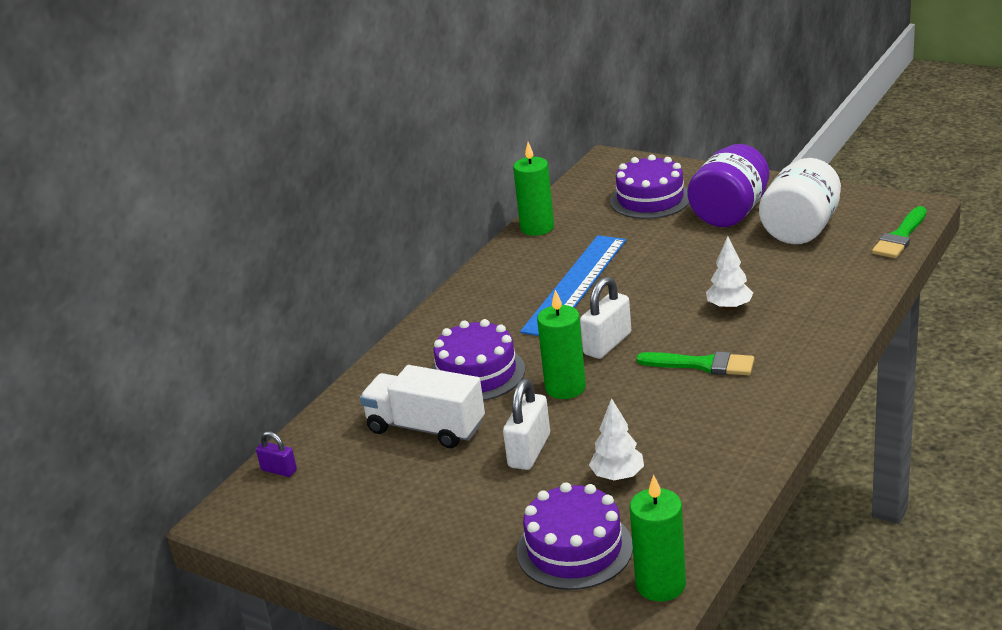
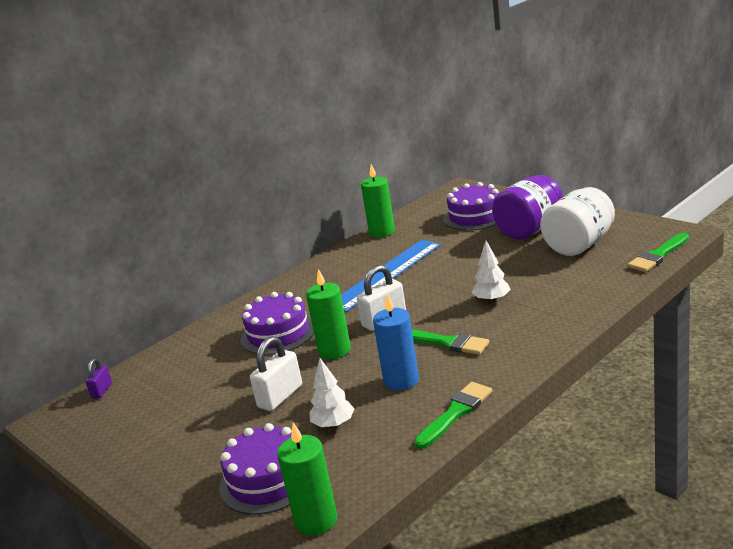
camera: 15 degrees right, 5 degrees down
(279, 470) = (102, 391): purple padlock -> purple padlock turned 60 degrees clockwise
(426, 428) = (218, 370): white truck -> none
(671, 415) = (401, 380): none -> blue candle
(757, 446) = (456, 413): none -> green brush

